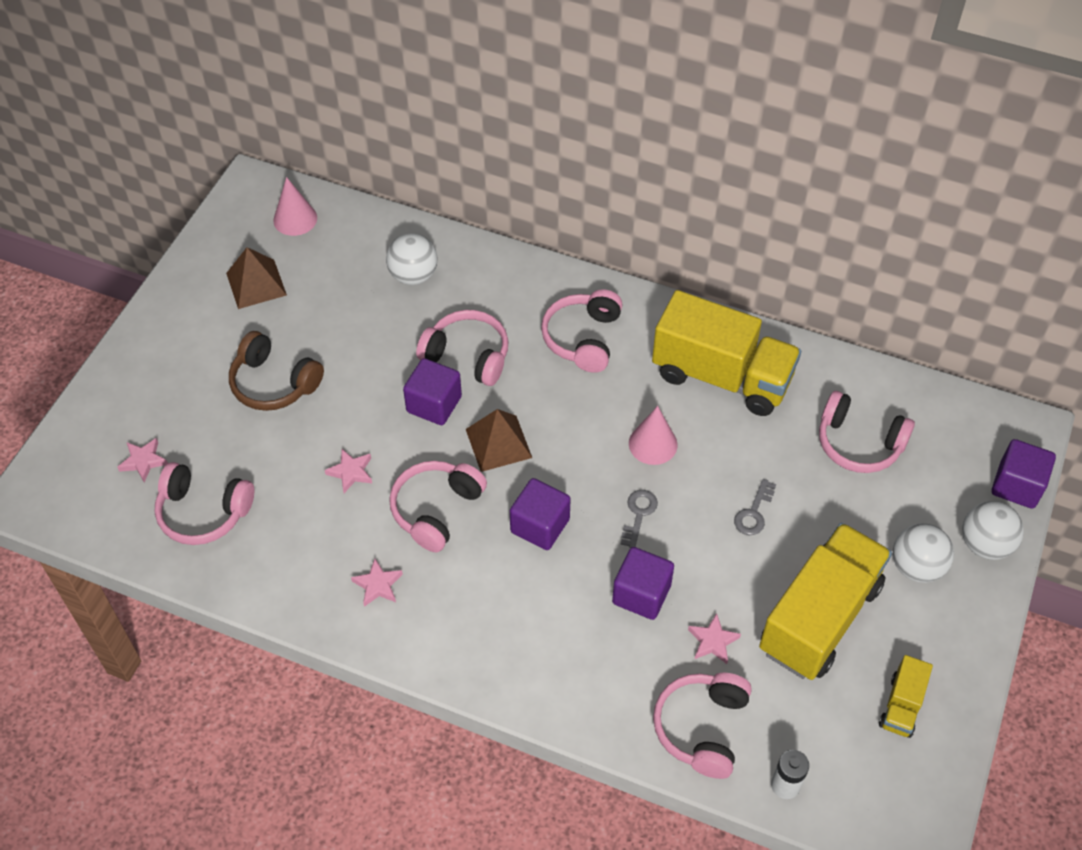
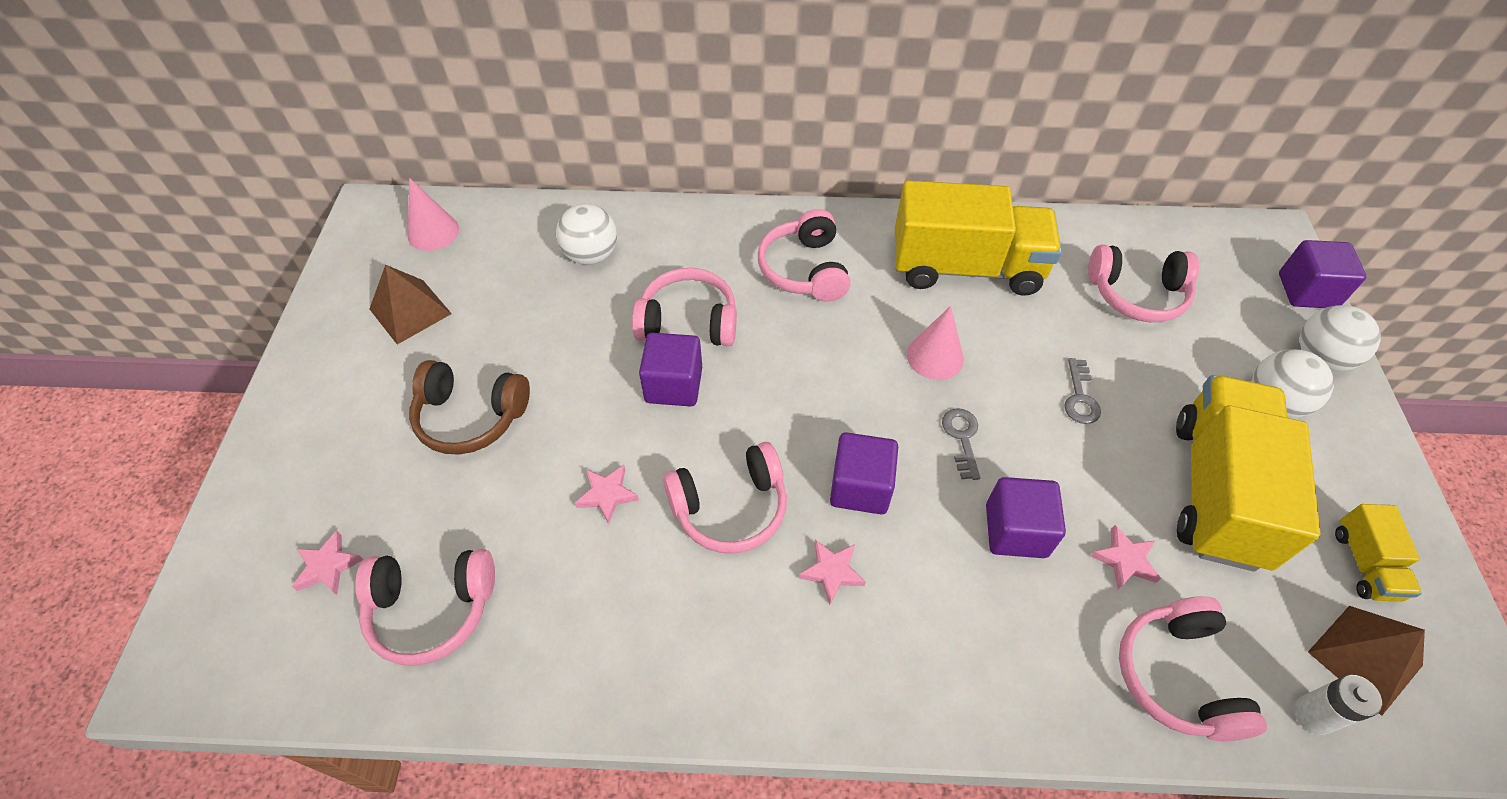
camera: 20 degrees left, 0 degrees up
(378, 585) = (699, 629): pink star -> pink star (832, 572)
(436, 510) = (730, 508): pink headphones -> pink headphones turned 120 degrees counterclockwise
(498, 443) = (767, 406): brown pyramid -> brown pyramid (1365, 658)

